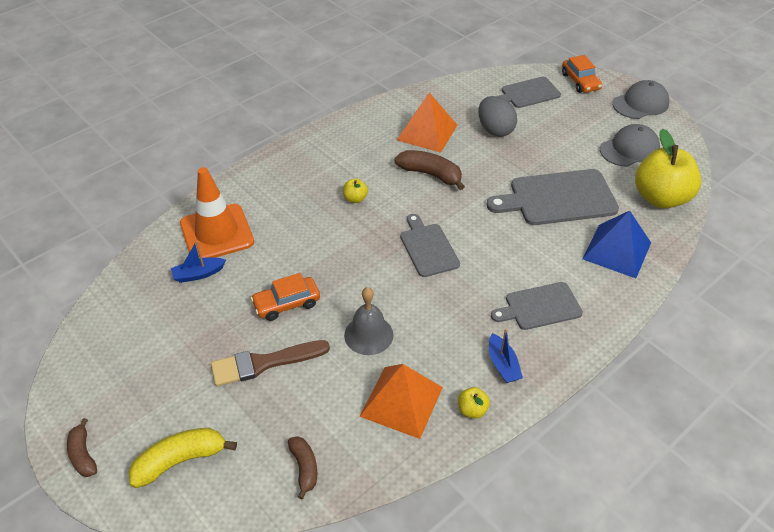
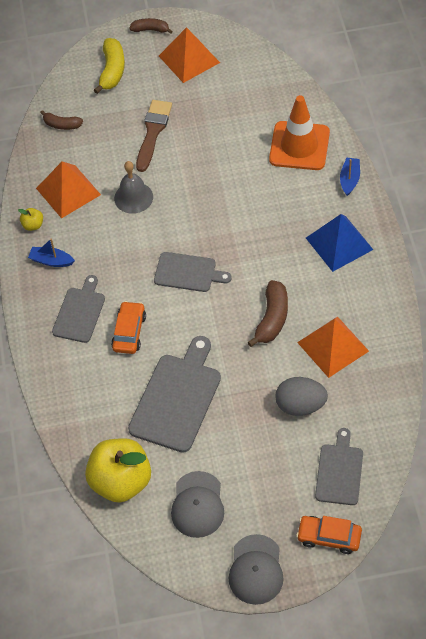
camera: 125 degrees right, 10 degrees up
(124, 384) = (189, 59): none -> orange pyramid
(198, 274) = (261, 122): blue boat -> blue boat (349, 180)
(287, 304) = (196, 162): orange car -> orange car (129, 332)
(355, 199) = (278, 250): yellow apple -> none
(430, 174) = (272, 319): brown banana -> brown banana turned 45 degrees counterclockwise
(616, 250) = (91, 402): blue pyramid -> blue pyramid (339, 243)

